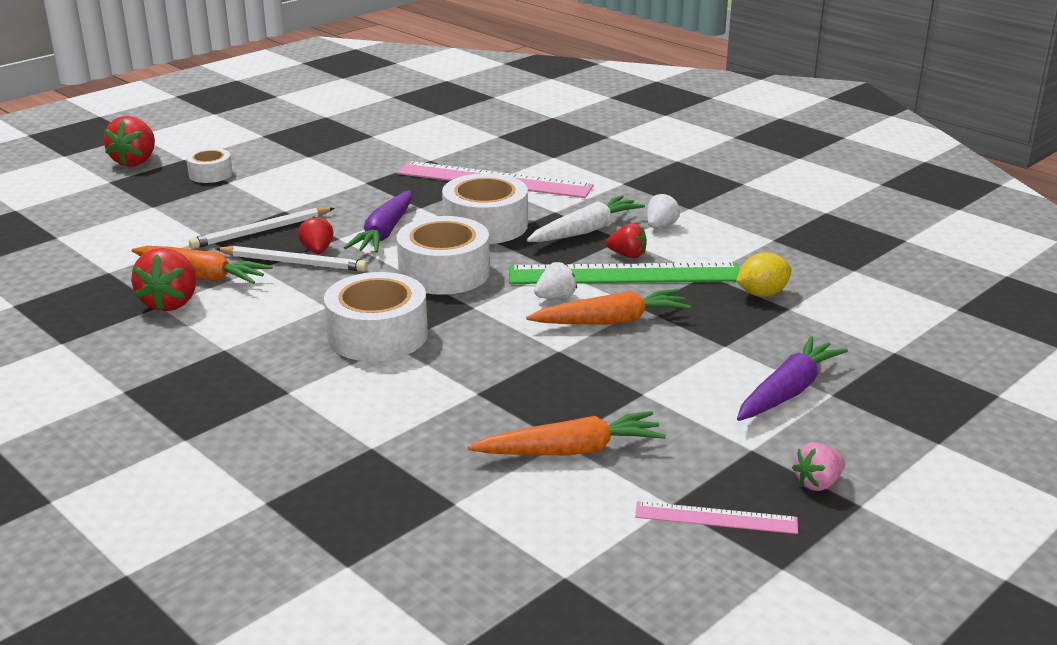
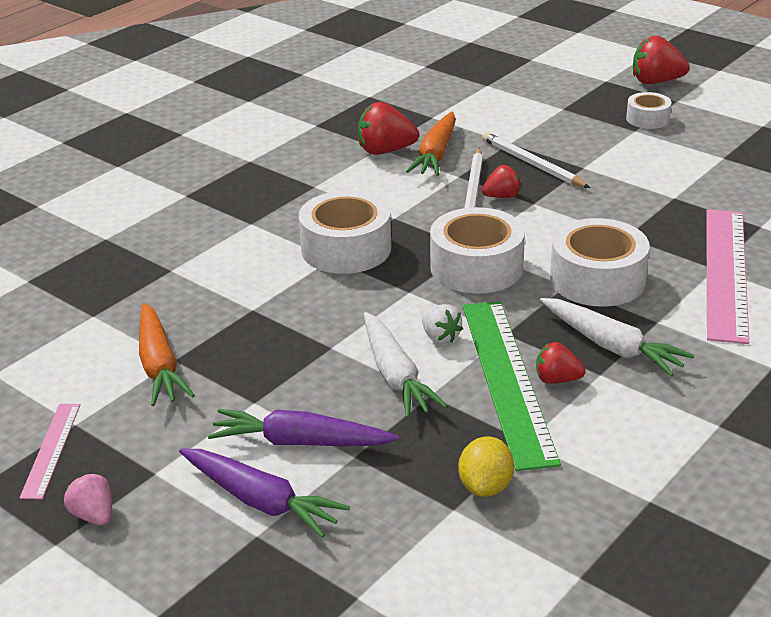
camera: 85 degrees right, 5 degrees up
(384, 232) = (555, 224): purple carrot -> purple carrot (300, 442)
(611, 321) = (396, 376): orange carrot -> white carrot
(627, 255) = (557, 380): red strawberry -> red strawberry turned 90 degrees clockwise
(660, 226) = (650, 402): white strawberry -> none
(762, 294) = (485, 486): yellow lemon -> yellow lemon turned 45 degrees clockwise

